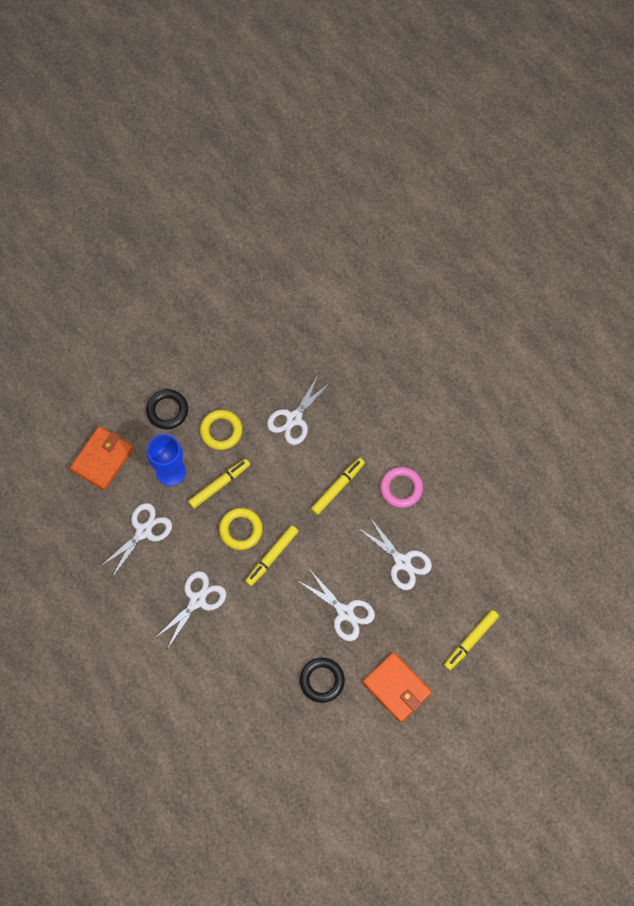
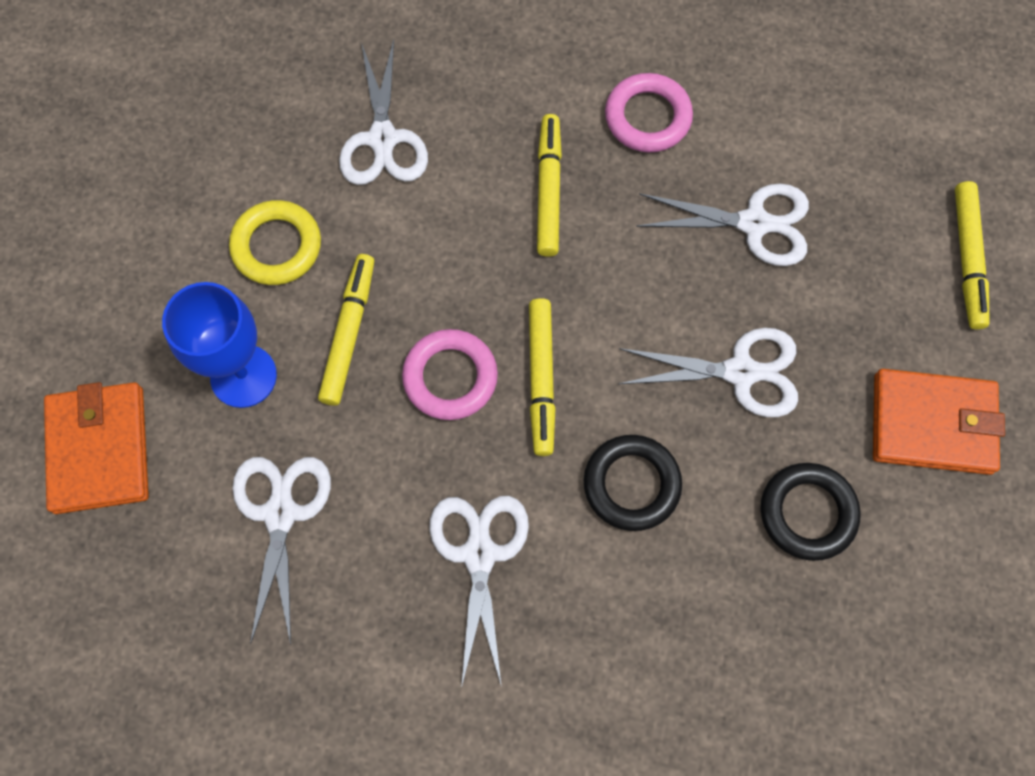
camera: 40 degrees left, 0 degrees up
(167, 410) = (153, 282): black ring -> black ring (631, 484)
(241, 530) = (450, 377): yellow ring -> pink ring

